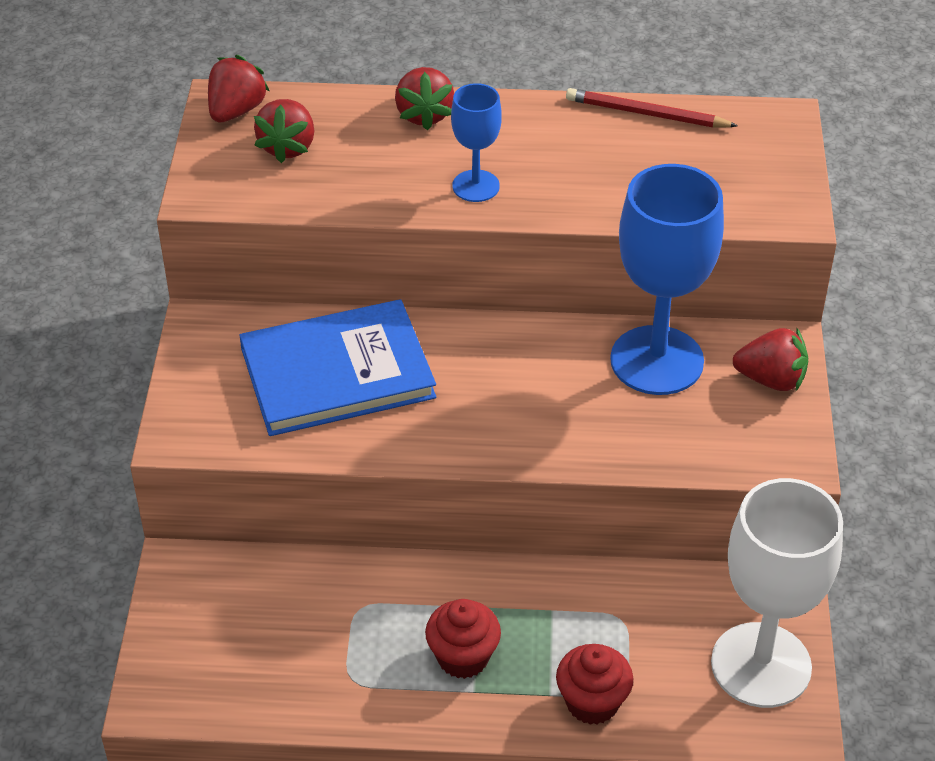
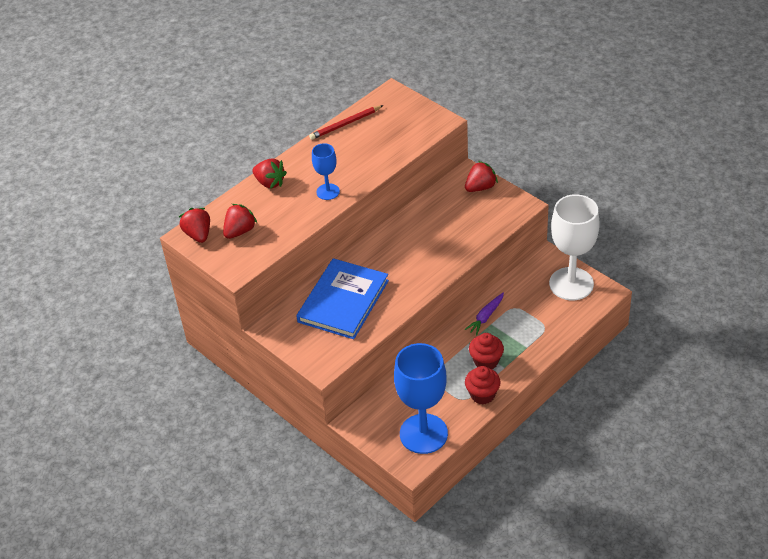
camera: 45 degrees left, 0 degrees up
(288, 147) = (240, 231): red strawberry -> red strawberry turned 105 degrees counterclockwise
(560, 593) = (486, 317): none -> purple carrot
(592, 702) = (541, 338): red cupcake -> red cupcake (482, 395)
(657, 360) = (438, 210): blue goblet -> blue goblet (423, 434)

